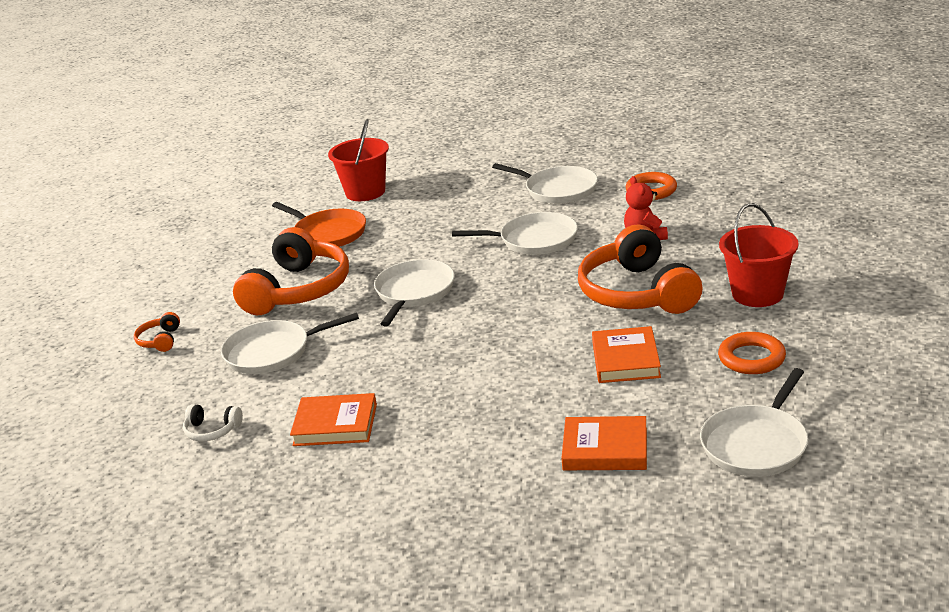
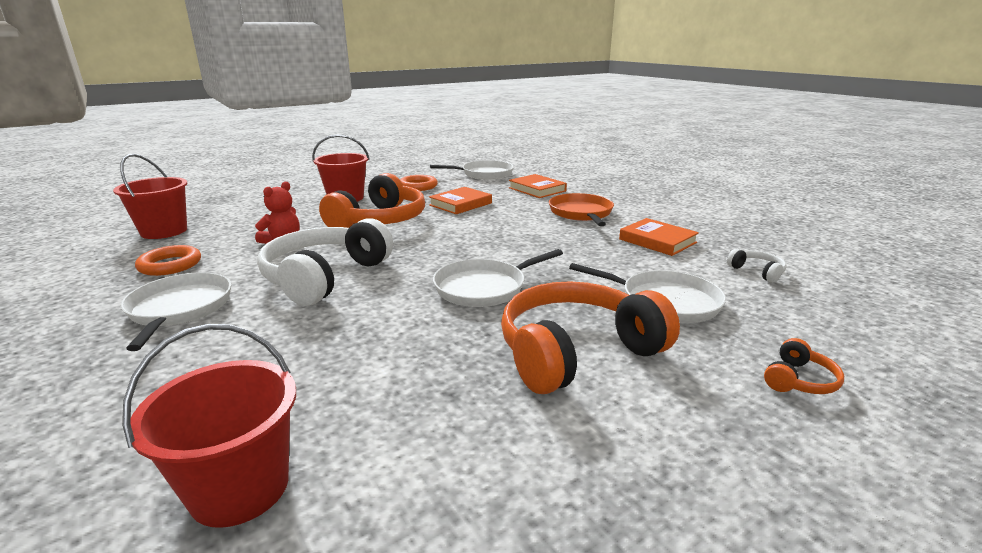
camera: 140 degrees left, 5 degrees down
(327, 233) = (432, 424): orange pan -> orange pan (581, 213)
(534, 240) = (325, 277): white pan -> white headphones
(753, 191) = (164, 231): none -> red bucket

